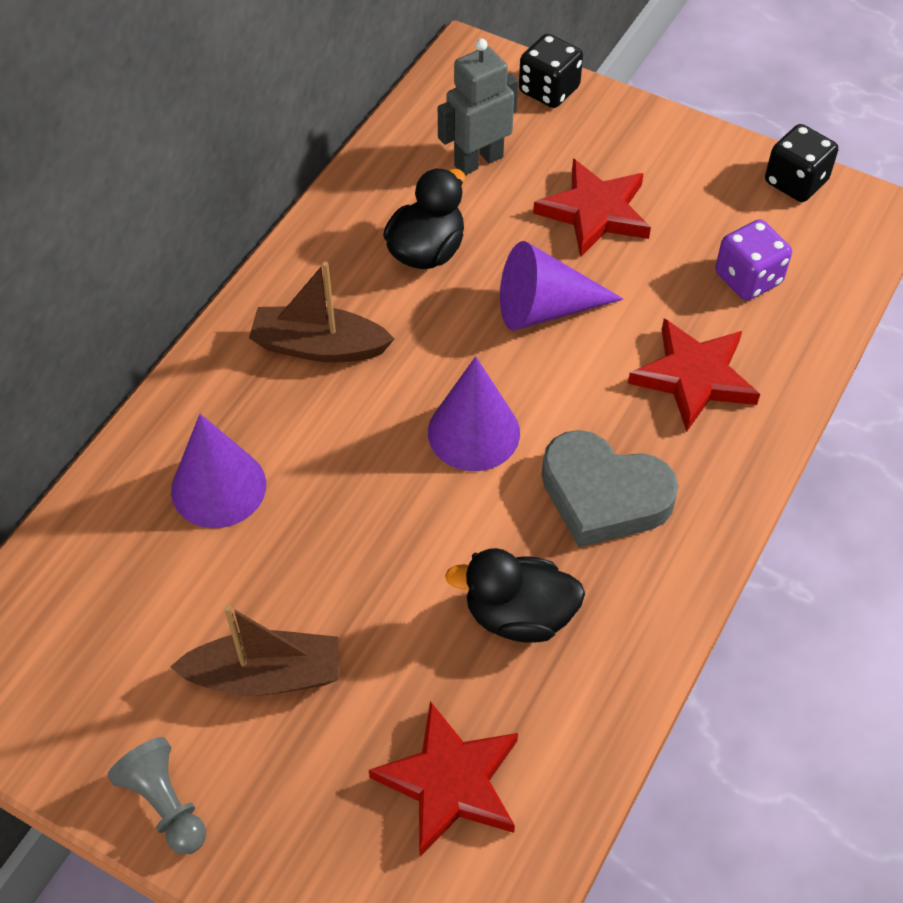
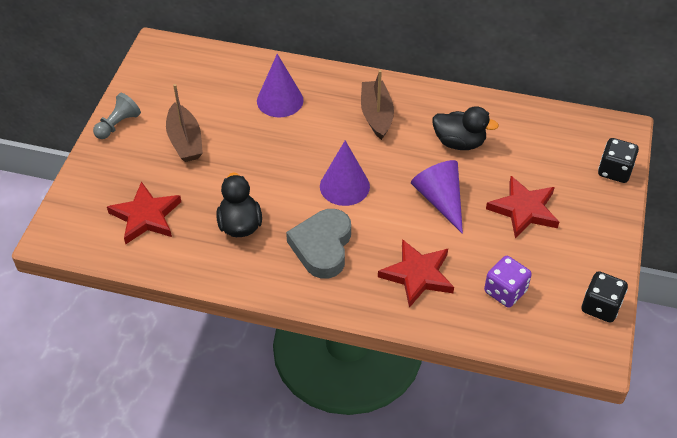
camera: 75 degrees right, 5 degrees down
(478, 161) = (538, 150): grey robot -> none

